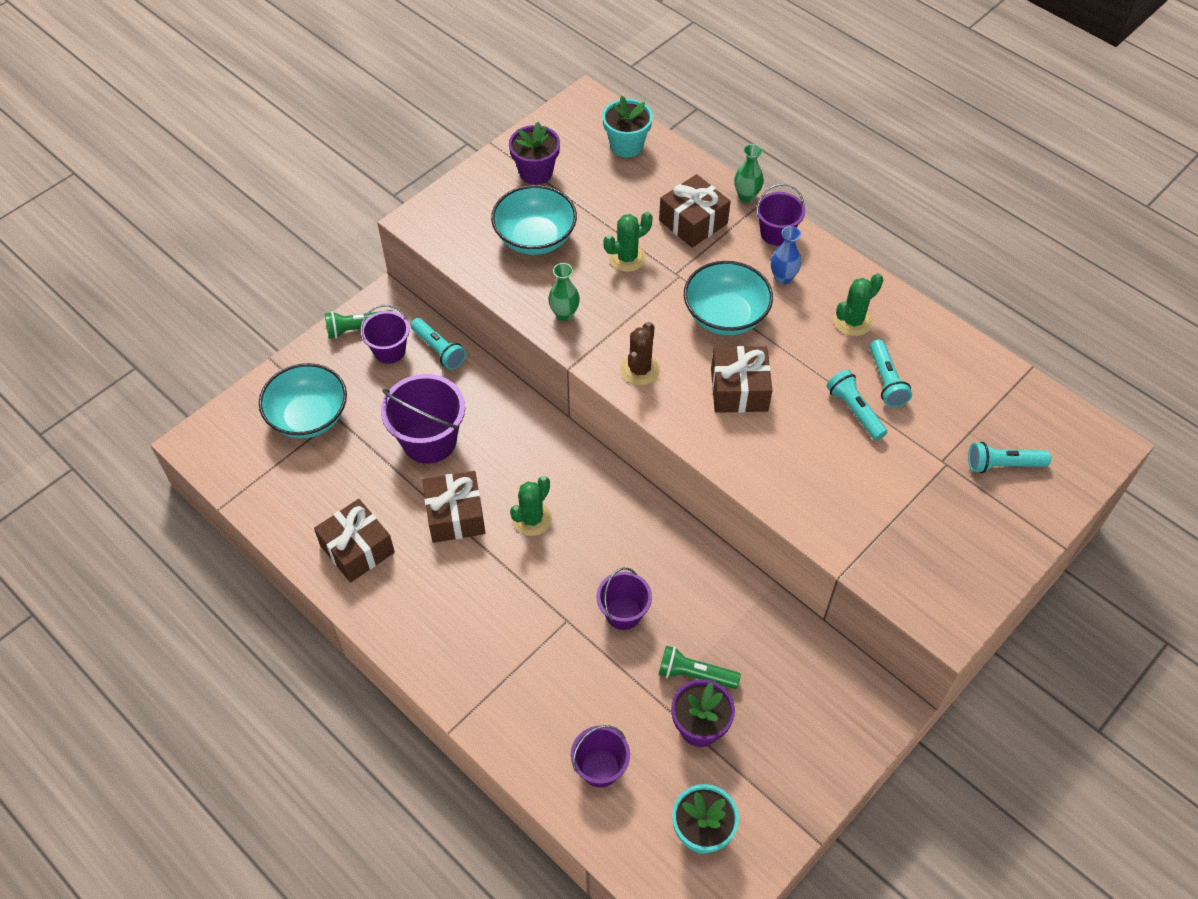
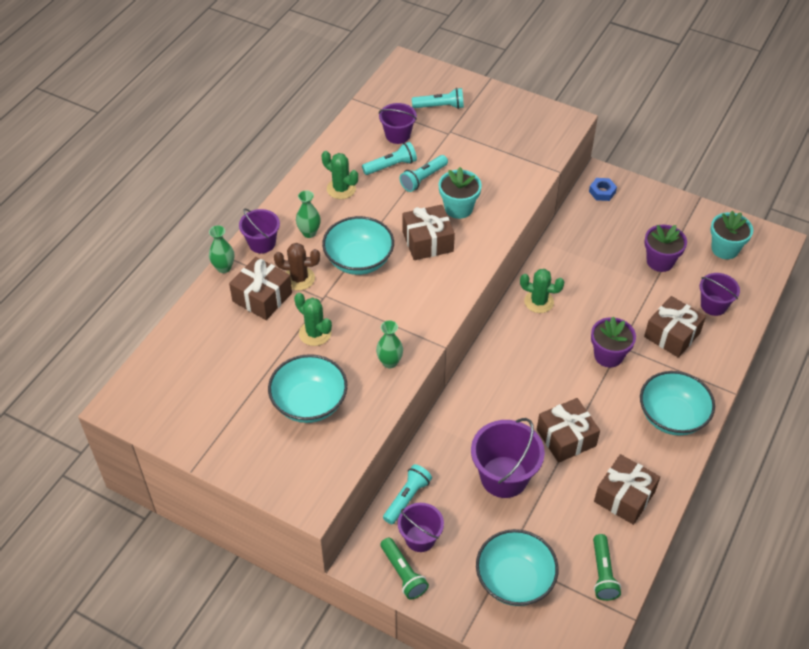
camera: 105 degrees left, 5 degrees down
(441, 641) = (672, 416): none -> turquoise bowl
(532, 519) = (548, 387): green cactus -> green cactus (539, 302)
(536, 172) = (226, 423): purple flower pot -> purple flower pot (608, 355)
(566, 691) = (672, 335): none -> brown gift
(623, 613) = (600, 316): purple bucket -> purple bucket (397, 135)
(626, 145) = (176, 361): turquoise flower pot -> turquoise flower pot (458, 208)
(640, 370) = (430, 302): brown cactus -> brown cactus (299, 278)
(695, 674) = (625, 270): green flashlight -> green flashlight (603, 573)
(783, 278) = (309, 233): blue vase -> green vase
(856, 697) = (602, 192): none -> blue nut
(1003, 465) = (440, 106): turquoise flashlight -> turquoise flashlight turned 75 degrees counterclockwise

